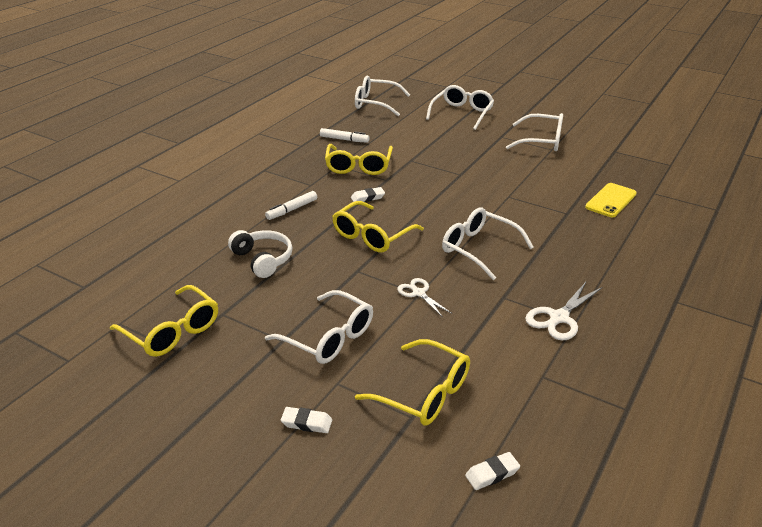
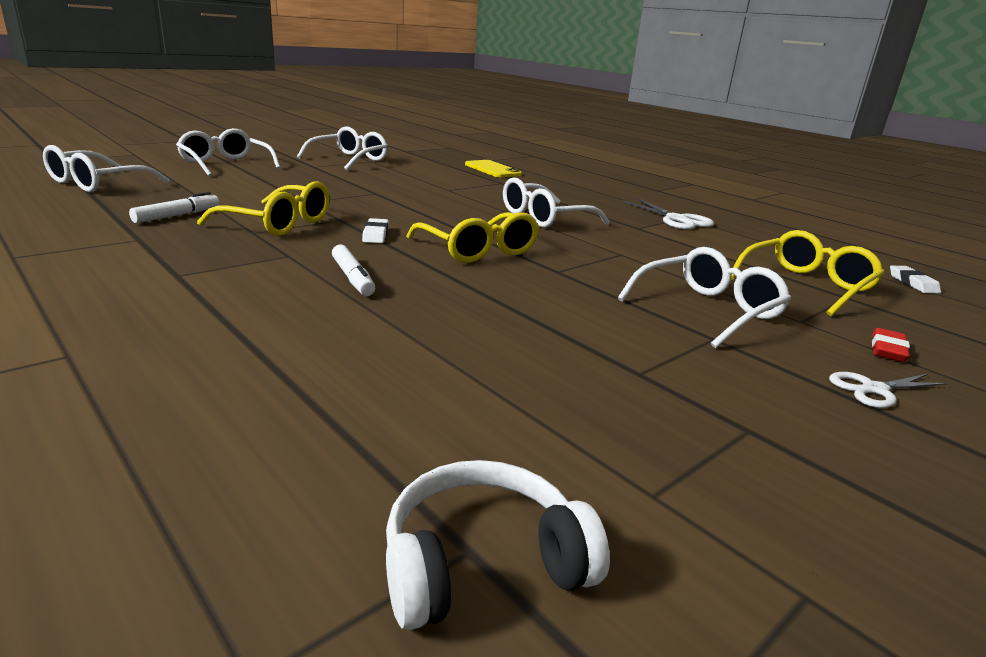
camera: 75 degrees left, 10 degrees down
(172, 331) = (688, 428): yellow glasses -> none
(263, 259) = (490, 320): white headphones -> white headphones (483, 563)
(306, 423) = (887, 350): white eraser -> red eraser
(419, 293) = (620, 254): white scissors -> white scissors (874, 390)

